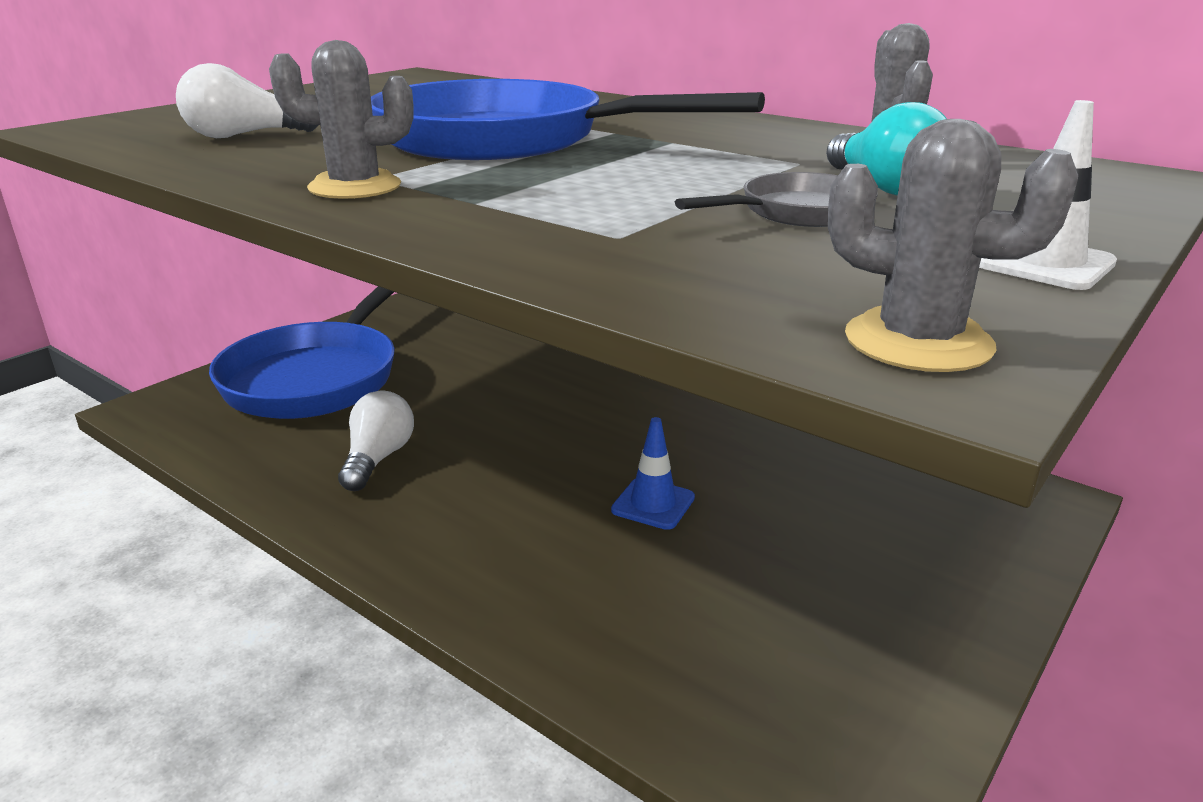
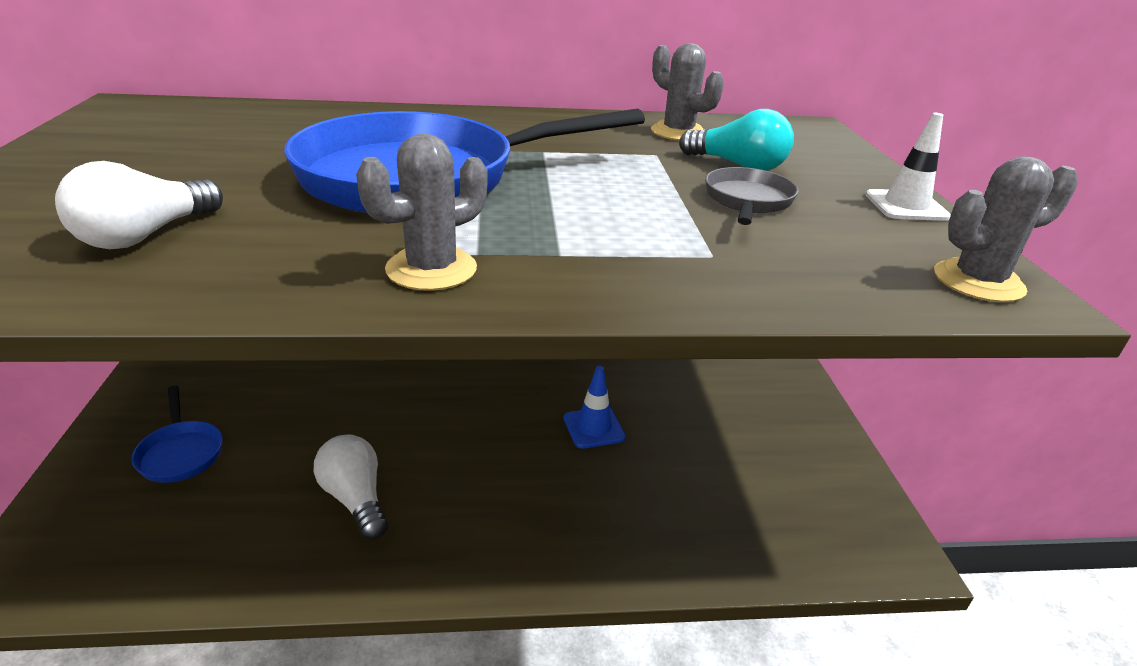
camera: 45 degrees left, 5 degrees up
(317, 377) = (181, 453): blue pan -> blue pan, size x0.43

